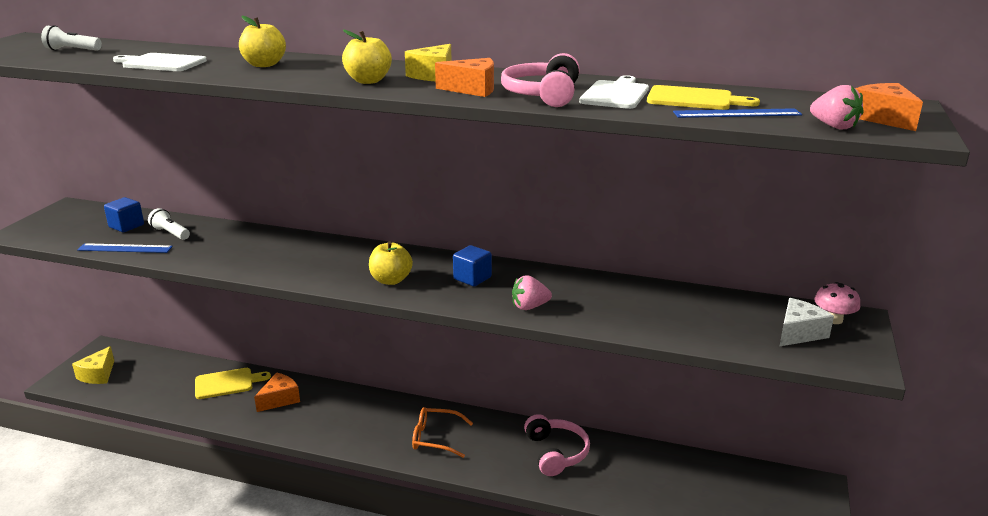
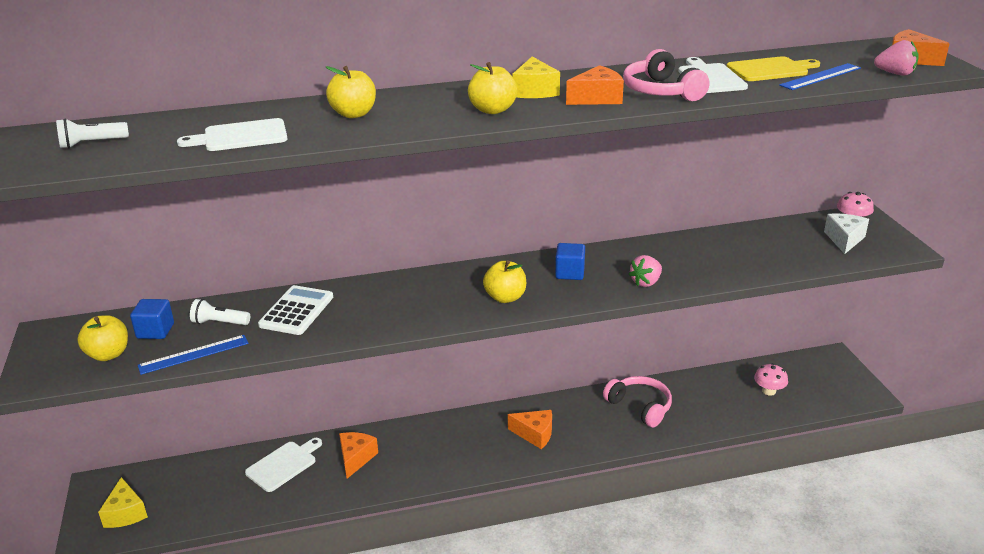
camera: 30 degrees left, 5 degrees up
(79, 232) = (108, 354): none -> yellow apple
(227, 383) = (283, 465): yellow cutting board -> white cutting board
(229, 241) = (297, 311): none -> white calculator
(436, 438) = (535, 434): orange glasses -> orange cheese
(705, 490) = (769, 391): none -> pink mushroom

